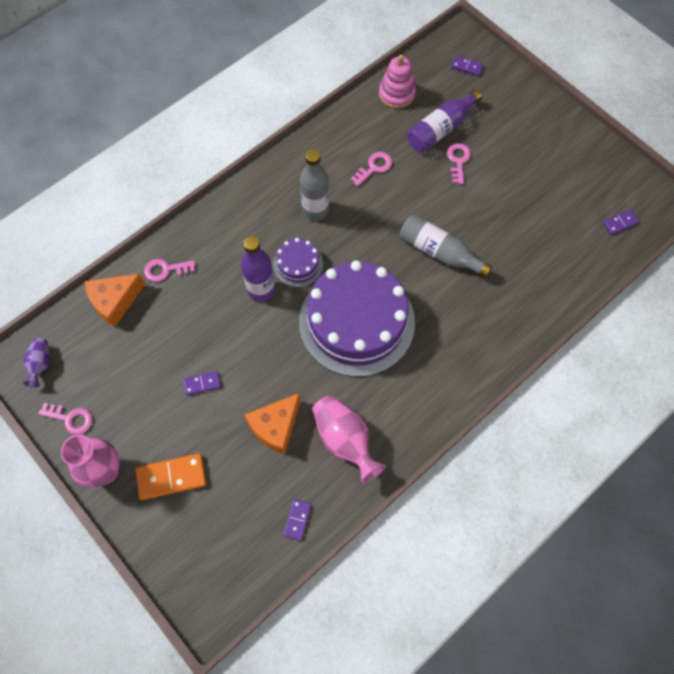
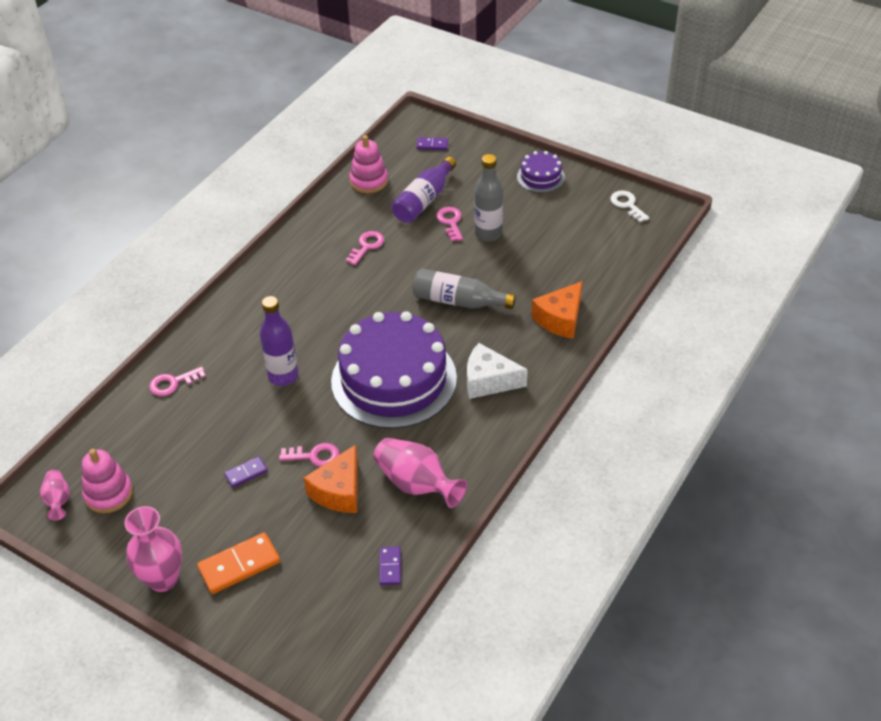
camera: 15 degrees left, 20 degrees down
(41, 364) = (58, 500): purple vase -> pink vase
(70, 418) = (108, 541): pink key -> pink key (314, 456)
(83, 370) = (108, 494): none -> pink stacking toy
(115, 302) = (125, 424): orange cheese -> orange cheese (560, 319)
(298, 264) = (315, 345): purple cake -> purple cake (540, 177)
(315, 210) = (318, 295): grey bottle -> grey bottle (488, 234)
(441, 348) = (489, 381): none -> white cheese
(620, 223) = (628, 237): purple domino -> none
(630, 185) = (627, 205): none -> white key

